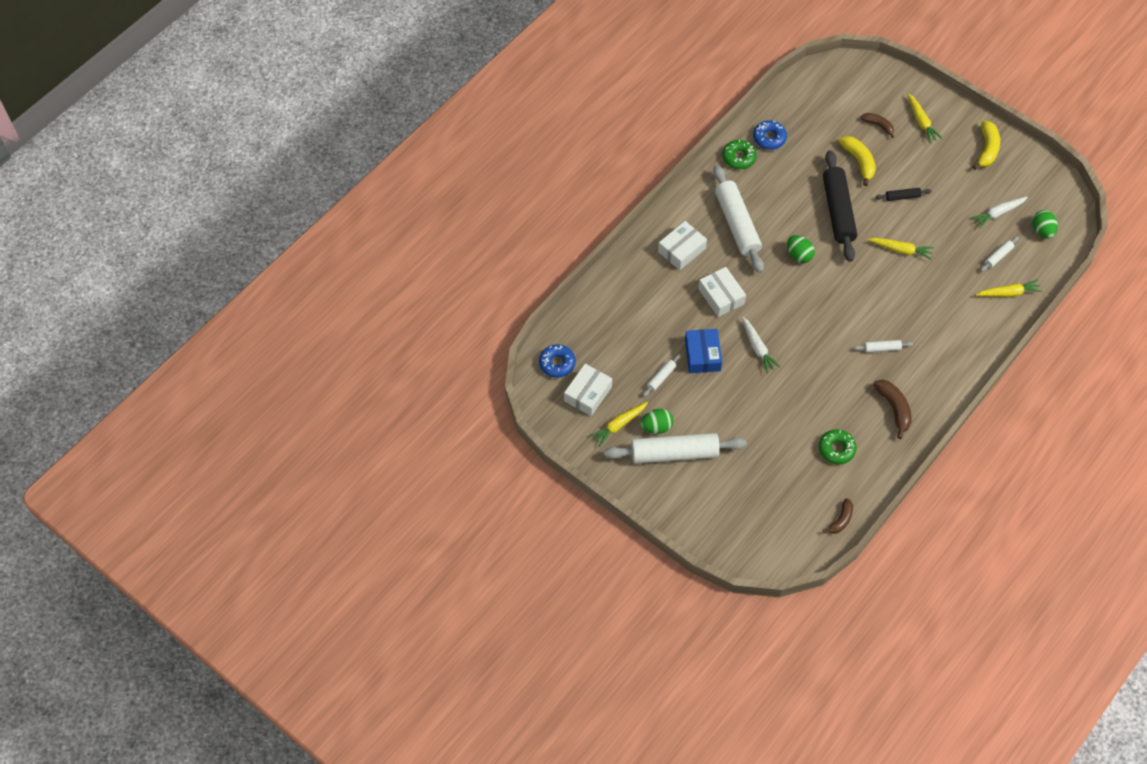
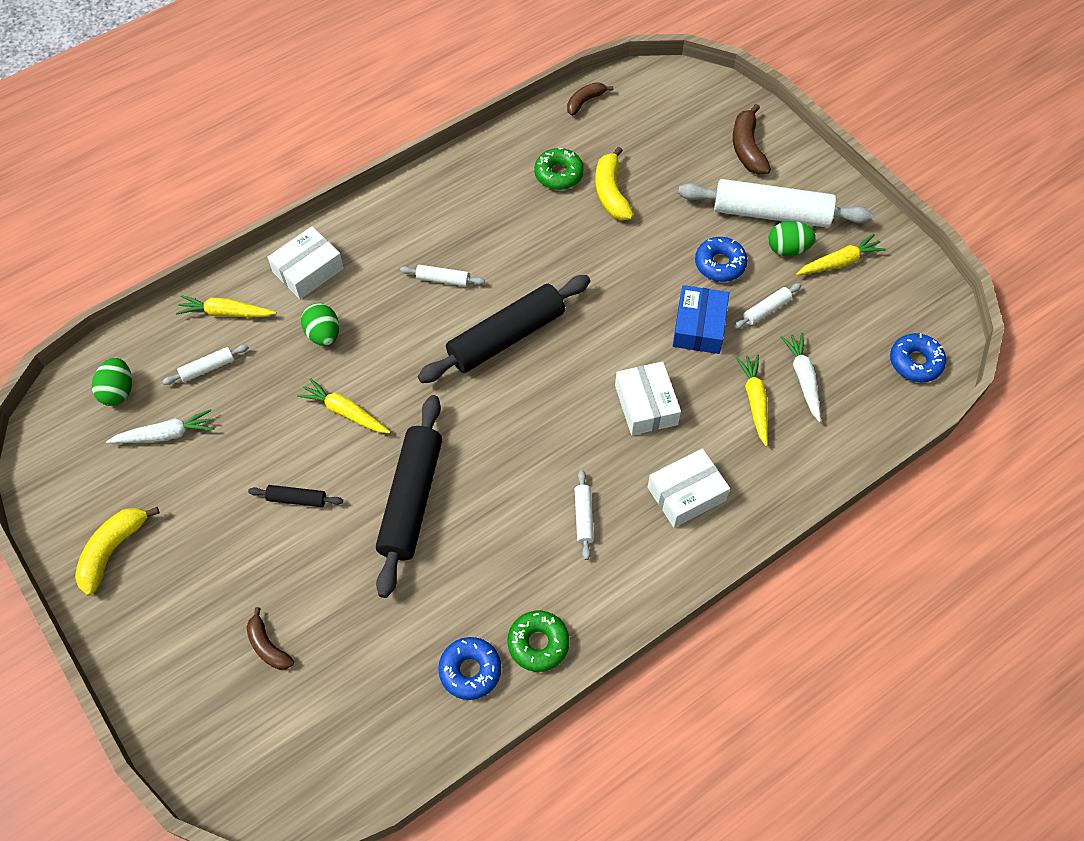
camera: 165 degrees left, 0 degrees up
(588, 394) = (876, 311): white box -> white box (308, 270)
(700, 404) = (720, 264): none -> blue donut
(736, 224) = (584, 517): white rolling pin -> white rolling pin, size x0.44
(757, 348) = (616, 319): white carrot -> white carrot (803, 379)
(799, 255) = (504, 441): green egg -> green egg (323, 334)
(824, 319) = (506, 337): none -> black rolling pin
(859, 161) = (335, 582): yellow banana -> yellow banana (611, 193)
(894, 408) = (463, 203): brown banana -> brown banana (747, 148)
(921, 122) = (190, 634): yellow carrot -> yellow carrot (755, 401)

